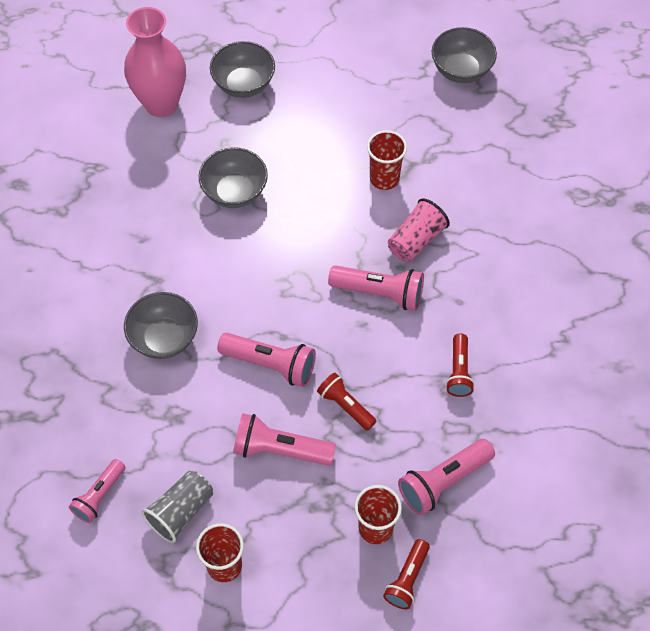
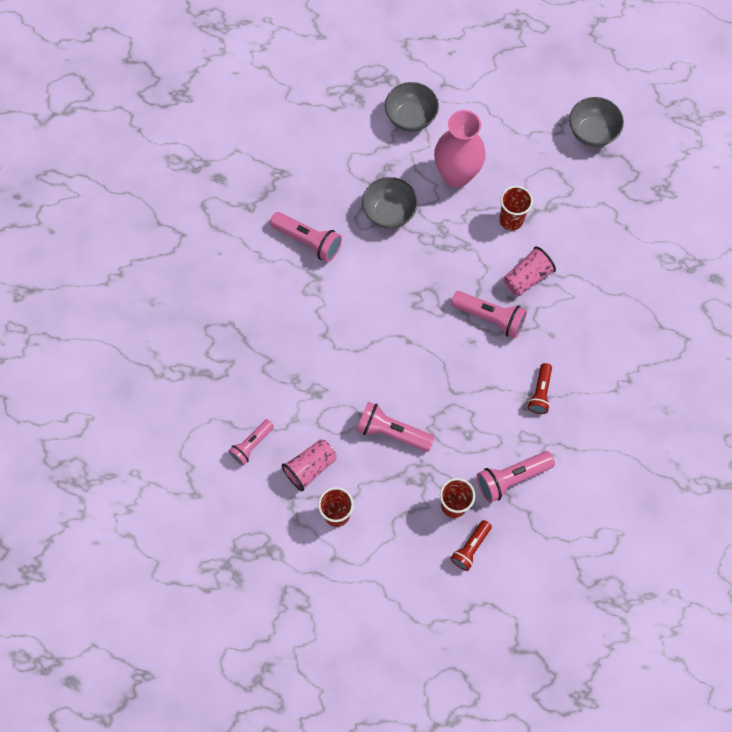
camera: 10 degrees right, 10 degrees up
(161, 104) = (341, 125): pink vase -> pink vase (456, 175)
(164, 338) = (316, 327): grey bowl -> none
(181, 511) = (310, 467): grey cup -> pink cup
(270, 364) = (395, 362): pink flashlight -> pink flashlight (308, 241)
(345, 406) = (447, 405): red flashlight -> none

